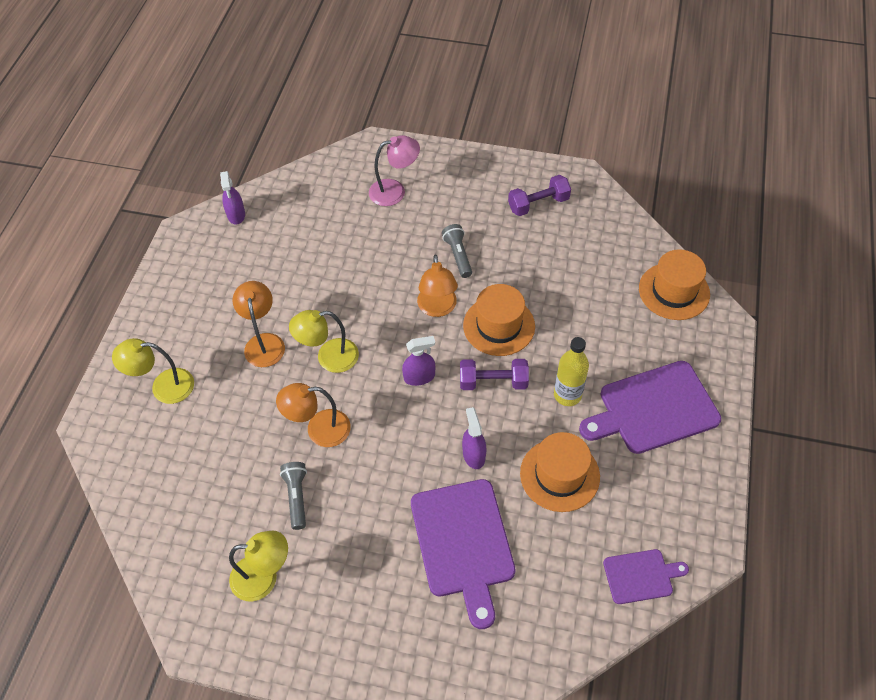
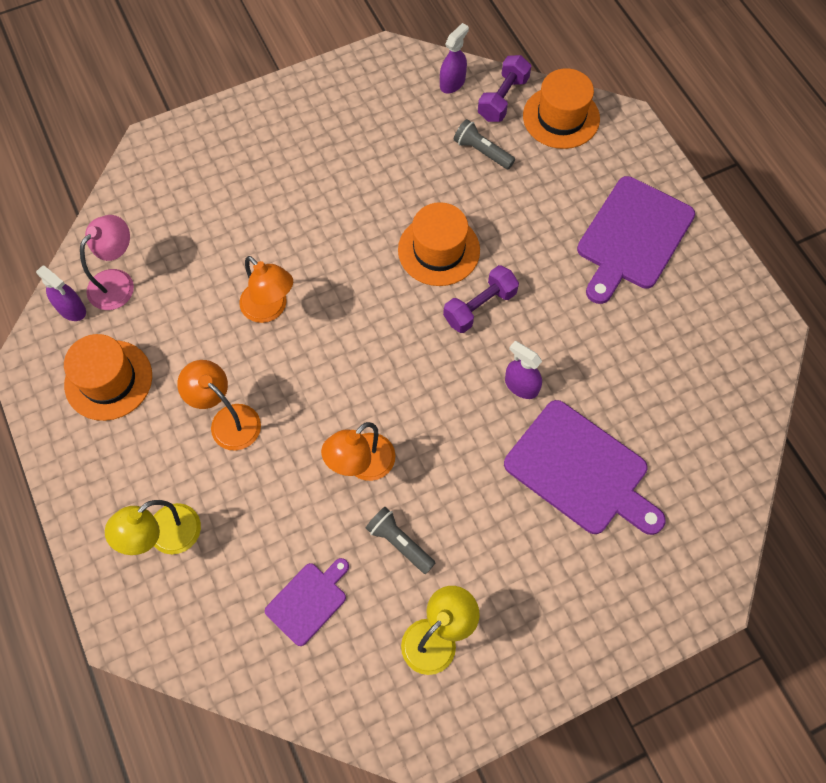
camera: 40 degrees left, 10 degrees up
(329, 357) = (307, 390): yellow lamp -> none
(395, 191) = (219, 179): pink lamp -> pink lamp (118, 282)
(419, 377) = (410, 348): purple spray bottle -> purple spray bottle (452, 83)
(437, 308) = (368, 271): orange lamp -> orange lamp (270, 309)
(458, 255) = (341, 206): grey flashlight -> grey flashlight (482, 151)
(538, 204) = (372, 107): purple dumbbell -> purple dumbbell (503, 99)
(559, 475) = (607, 351): orange hat -> orange hat (108, 380)
(567, 395) = (553, 274): yellow bottle -> none
(641, 576) = (741, 389): purple cutting board -> purple cutting board (308, 601)

